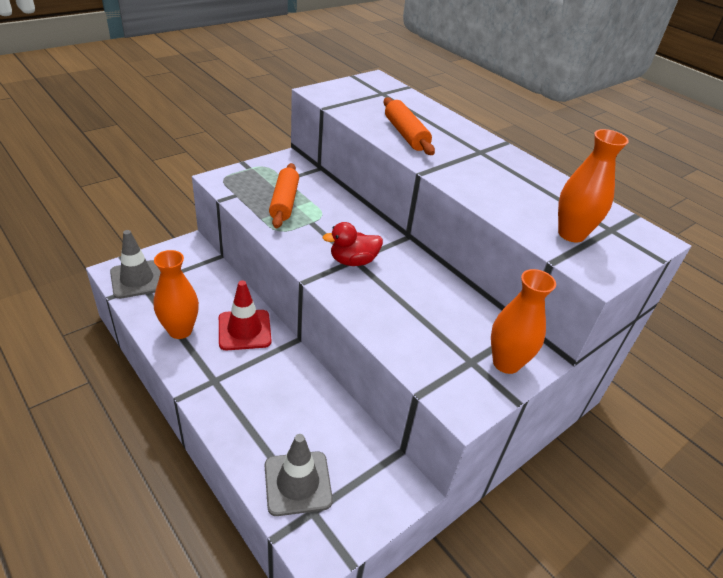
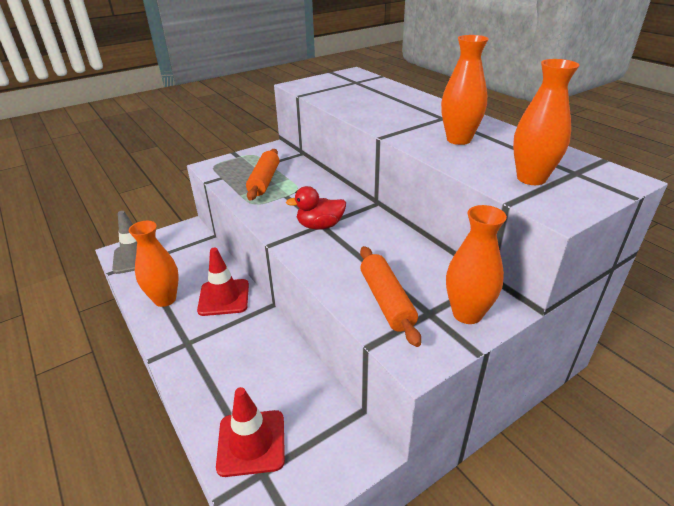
camera: 10 degrees right, 5 degrees down
(297, 483) = (251, 442): grey traffic cone -> red traffic cone
(406, 134) = (371, 109): orange rolling pin -> orange rolling pin (386, 301)
(499, 182) = (458, 139): none -> orange vase

